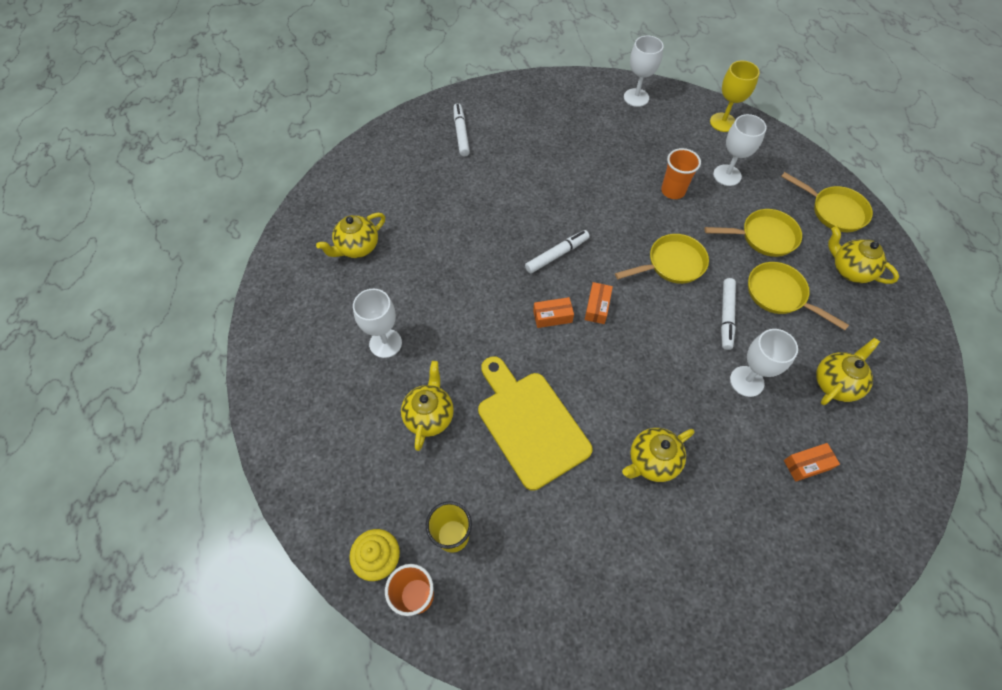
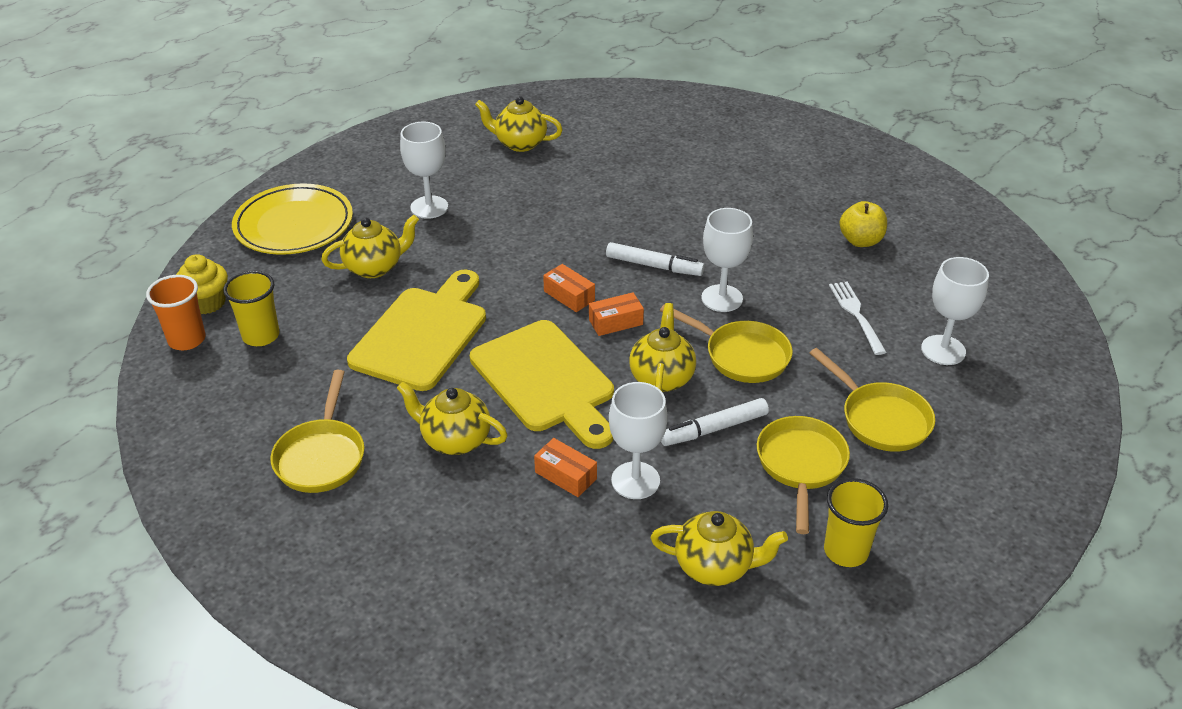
camera: 55 degrees right, 20 degrees down
(328, 445) = (294, 225): none -> yellow plate
(461, 134) = (739, 137): white marker -> none
(610, 146) = (860, 241): none -> yellow apple
(628, 377) = (545, 381): none -> yellow cutting board
(636, 97) = (968, 229): white goblet -> white goblet (722, 298)
(673, 191) = (856, 314): orange cup -> white fork
(723, 122) = (1031, 314): yellow goblet -> none
(807, 464) = (565, 577): orange box -> orange box (565, 475)
(834, 211) = (1013, 472): yellow pan -> yellow pan (321, 456)
(850, 270) = (924, 522): yellow teapot -> yellow teapot (661, 378)
(853, 316) = (846, 551): none -> yellow cup

